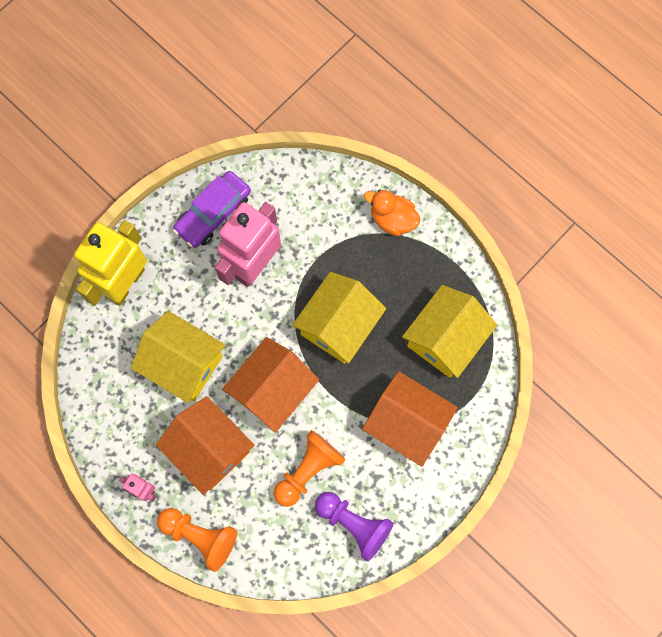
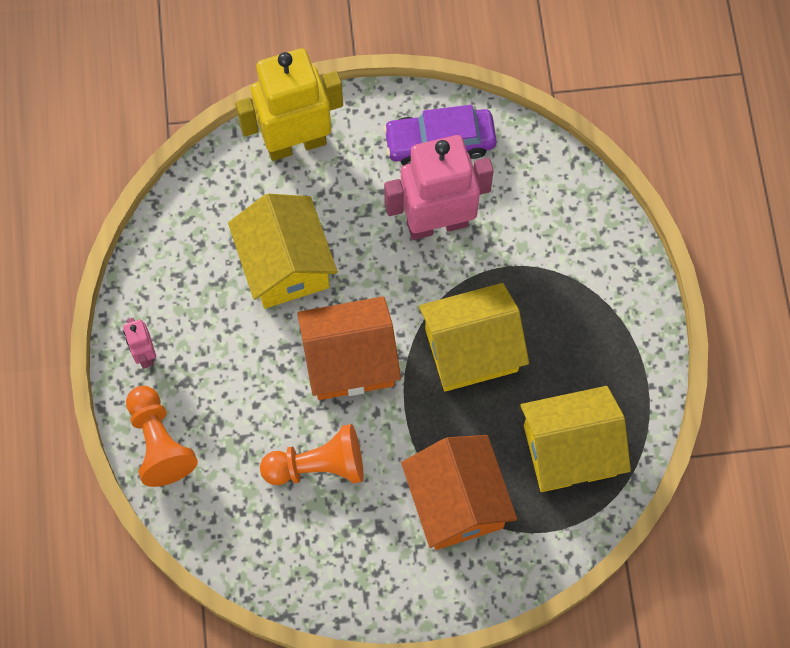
camera: 40 degrees right, 5 degrees down
(209, 449) = (240, 367): orange house -> none
(354, 524) = (317, 556): purple pawn -> none
(392, 219) = (618, 288): orange duck -> none

